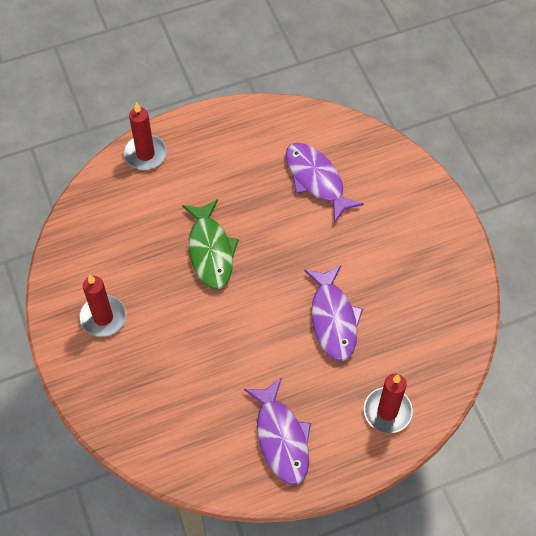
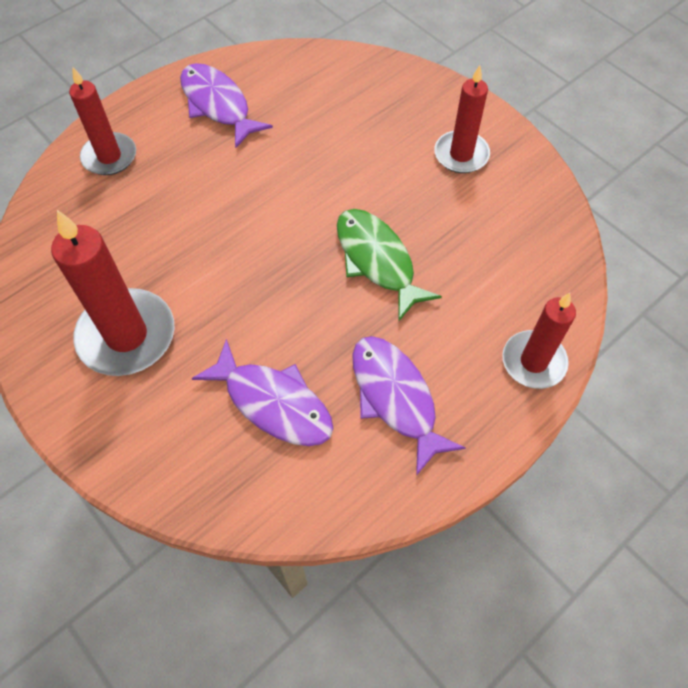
camera: 160 degrees right, 0 degrees up
(333, 319) = (195, 228): purple fish -> purple fish (395, 398)
(400, 252) = (126, 335): none -> red candle

